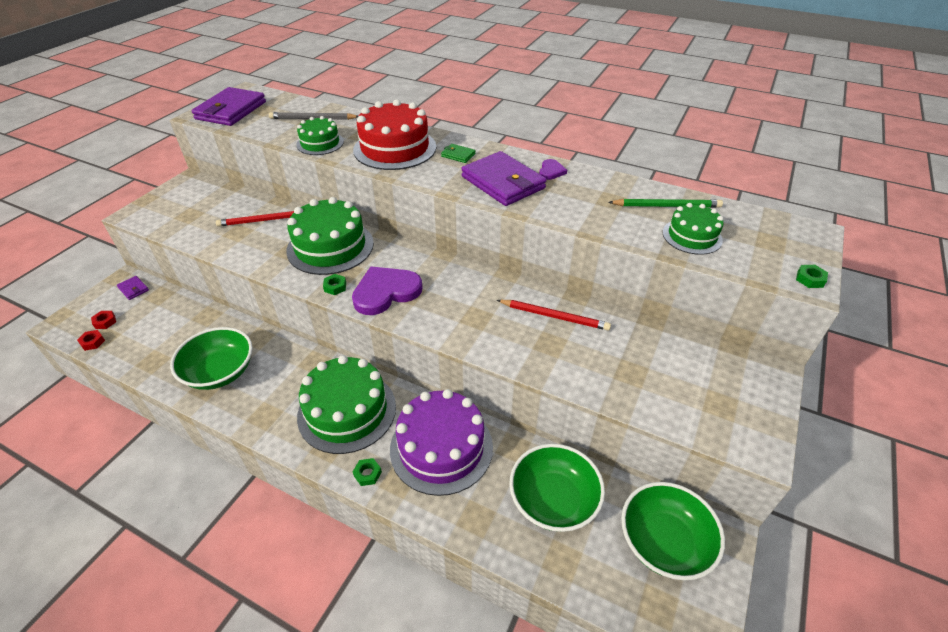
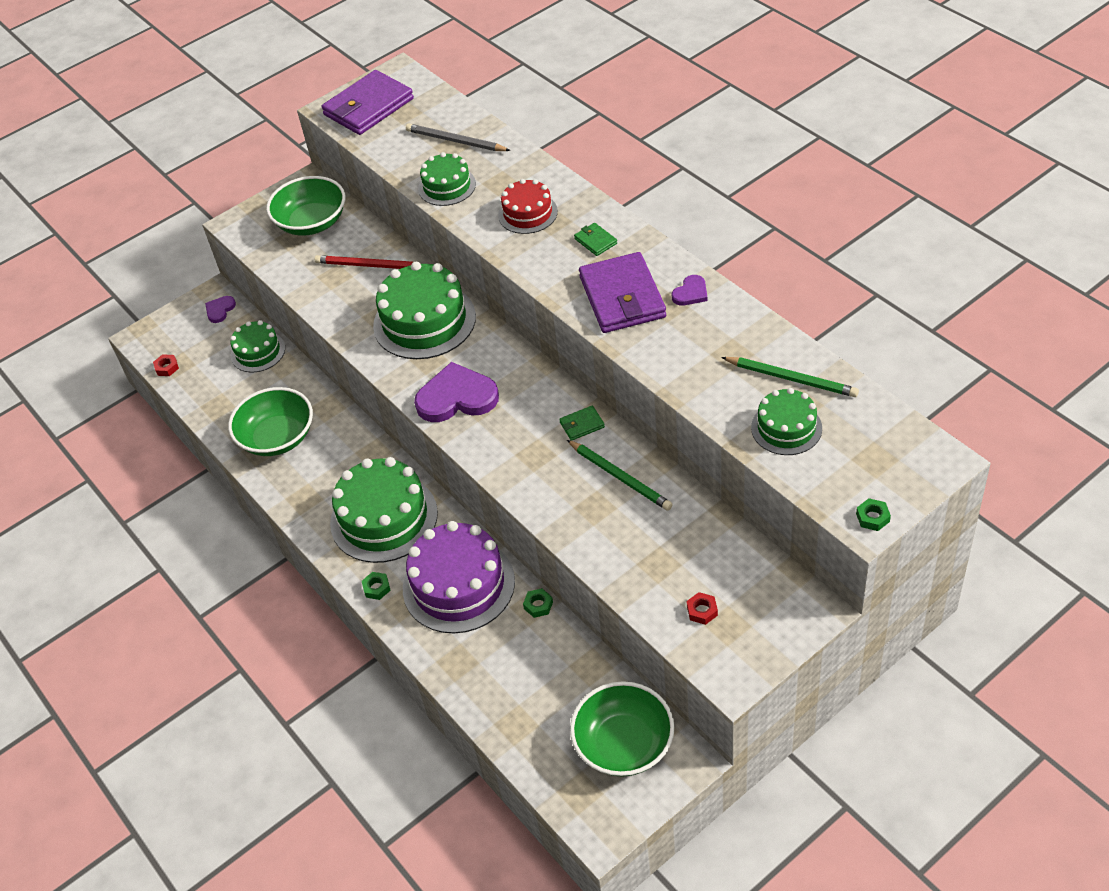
camera: 30 degrees right, 5 degrees up
(105, 322) = (183, 345): red nut -> red nut (702, 611)
(133, 289) = (220, 310): purple wallet -> purple heart
(179, 311) = (258, 352): none -> green cake
(335, 287) = (407, 376): green nut -> green nut (538, 605)
(395, 148) = (527, 213): red cake -> red cake, size x0.57
(500, 288) = (582, 425): none -> green wallet
(553, 500) = (540, 670): green bowl -> green bowl (312, 222)
(554, 316) = (620, 477): red pencil -> green pencil

